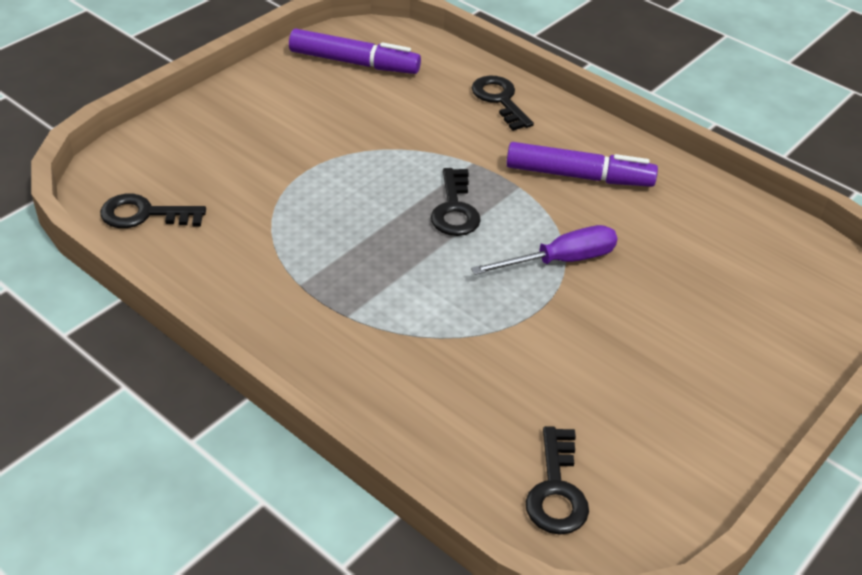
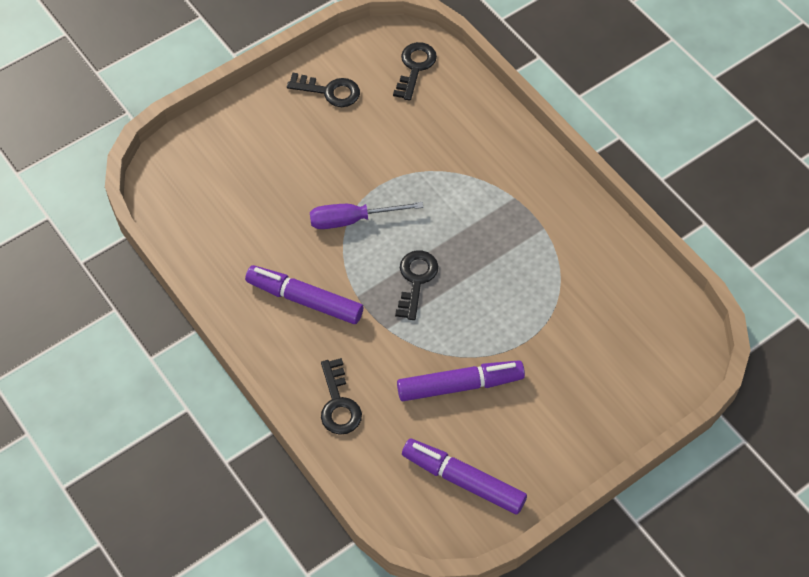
camera: 165 degrees left, 15 degrees up
(144, 214) = (657, 311): black key -> black key (329, 91)
(375, 126) = (460, 385): none -> purple marker

